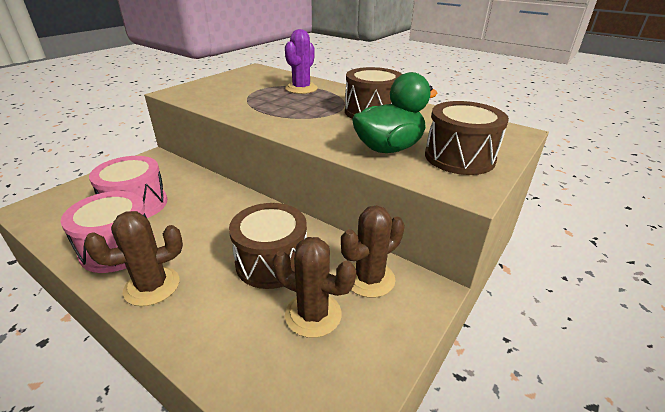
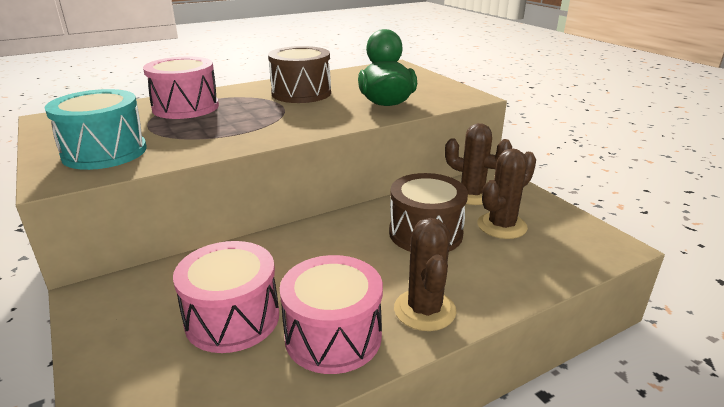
camera: 65 degrees left, 5 degrees down
(213, 91) = (105, 152): none -> turquoise drum
(301, 89) = (186, 107): purple cactus -> pink drum
(369, 279) = (471, 194): brown cactus -> brown cactus turned 45 degrees counterclockwise
(459, 157) = (422, 88): brown drum -> none

